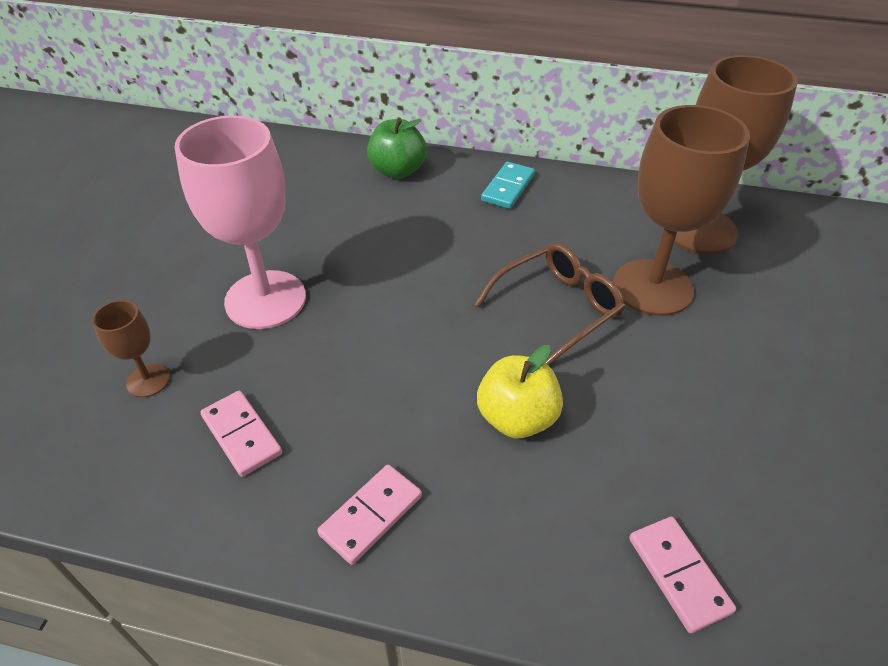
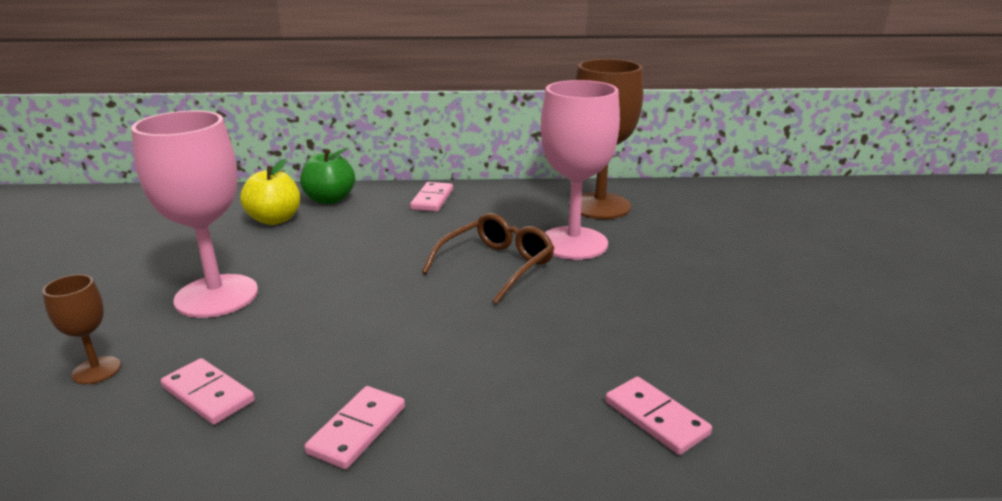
camera: 15 degrees left, 20 degrees down
(508, 188) = (432, 199): turquoise domino -> pink domino
(517, 418) = (481, 340): yellow apple -> yellow apple (275, 219)
(652, 287) = (573, 243): brown goblet -> pink goblet

